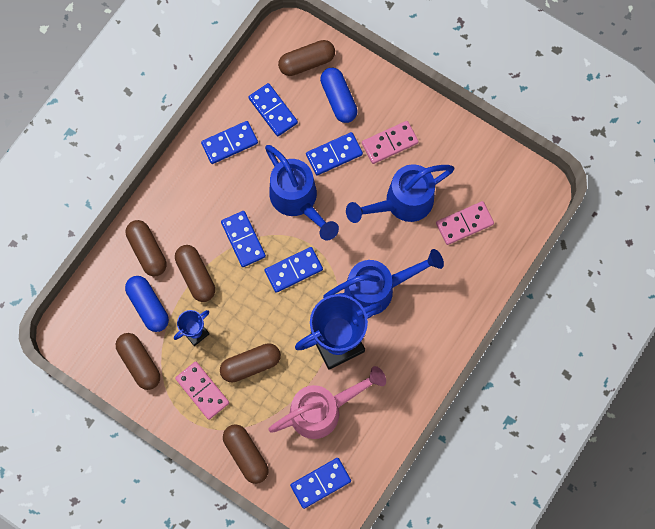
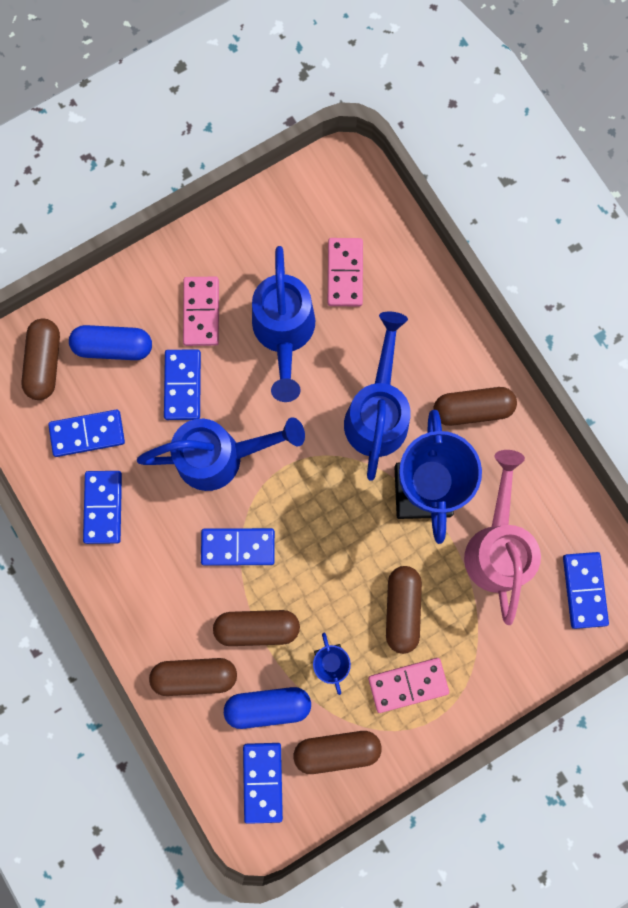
camera: 65 degrees left, 5 degrees up
(246, 455) = (511, 665): brown capsule -> brown capsule (472, 409)
(293, 270) = (307, 502): blue domino -> blue domino (263, 781)

